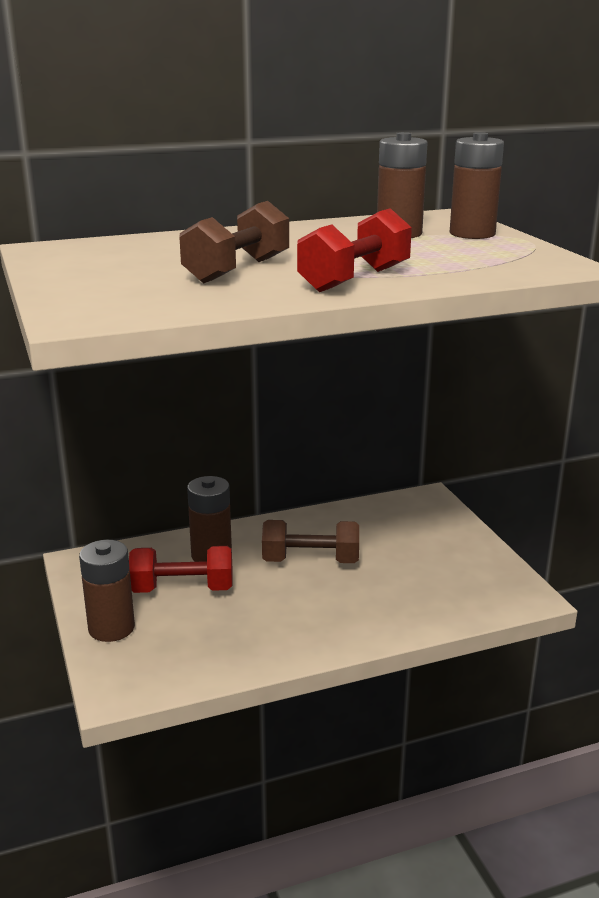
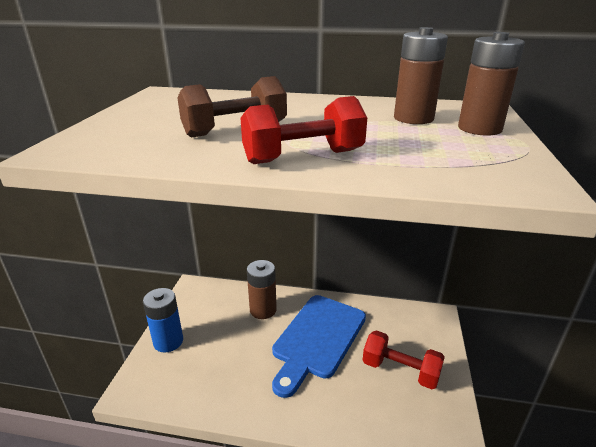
camera: 30 degrees right, 5 degrees up
(111, 628) = (168, 341): brown battery -> blue battery
(182, 589) = (227, 329): red dumbbell -> red dumbbell (400, 371)
(310, 561) = (317, 338): brown dumbbell -> blue cutting board

